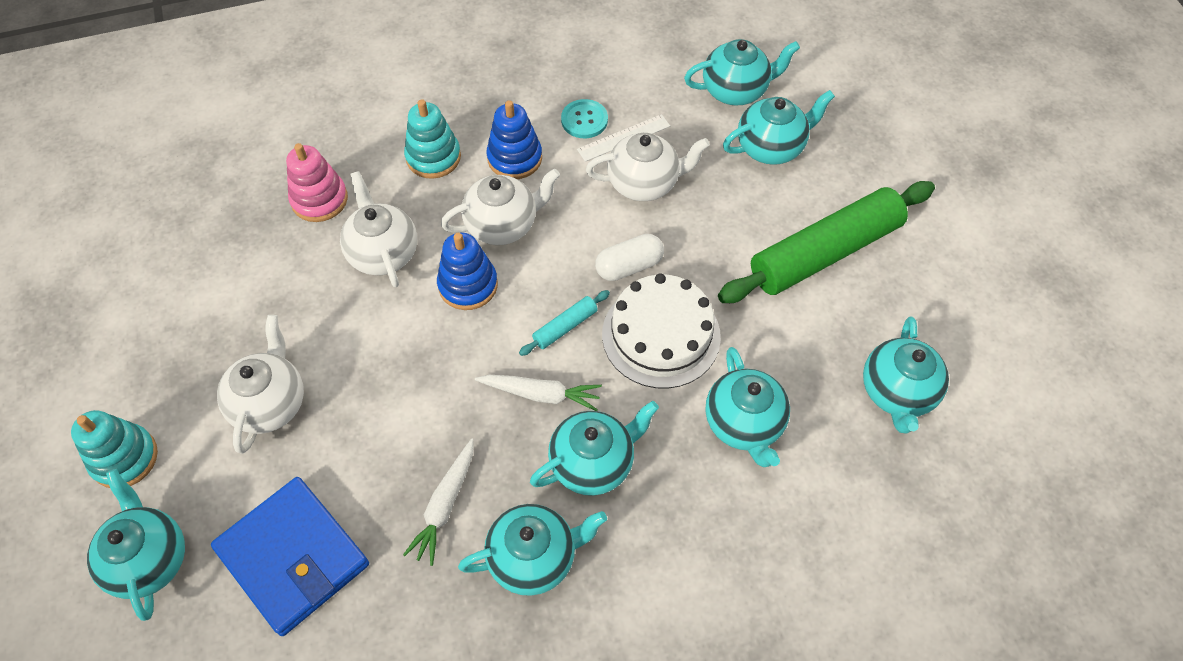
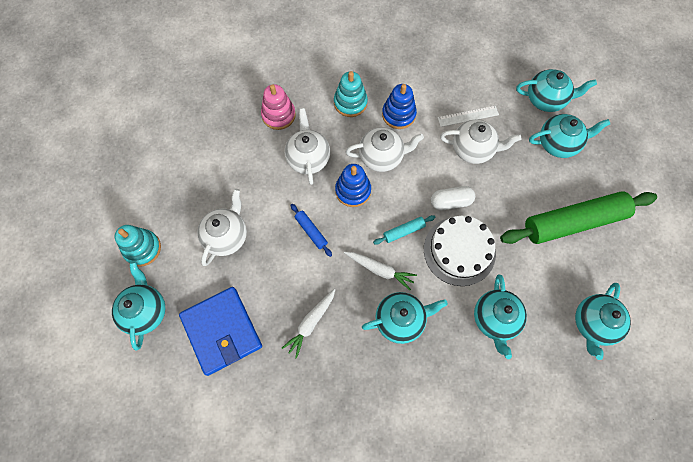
camera: 15 degrees right, 10 degrees up
(413, 362) = (311, 231): none -> blue rolling pin
(534, 557) = (354, 367): turquoise teapot -> none
(584, 120) = (446, 98): turquoise button -> none

